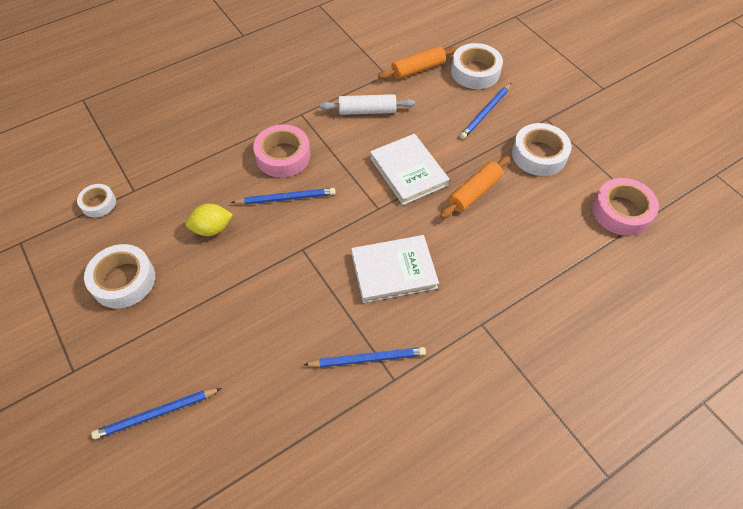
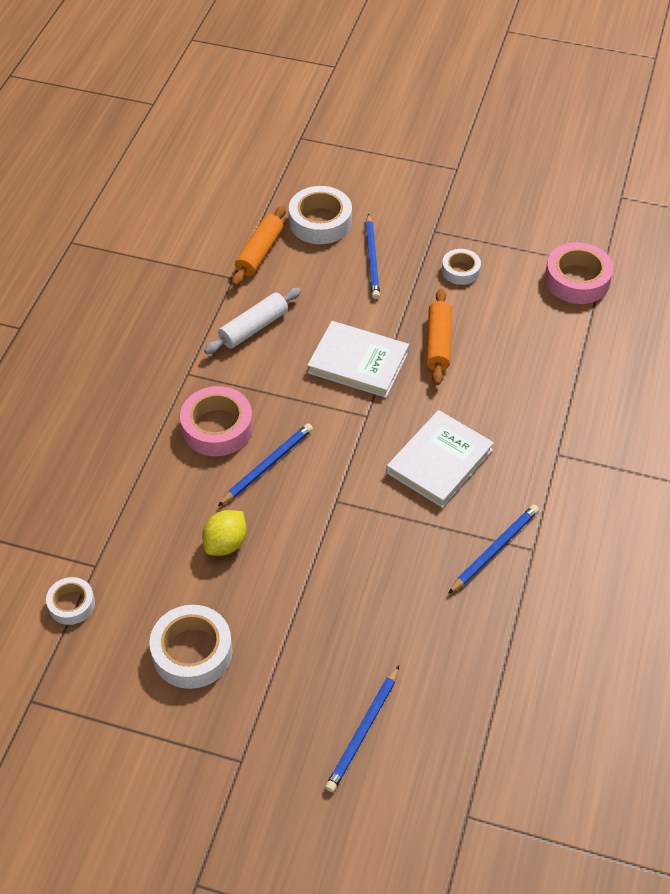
camera: 40 degrees left, 5 degrees down
(539, 155) = (460, 270): white tape -> white tape, size x0.59

